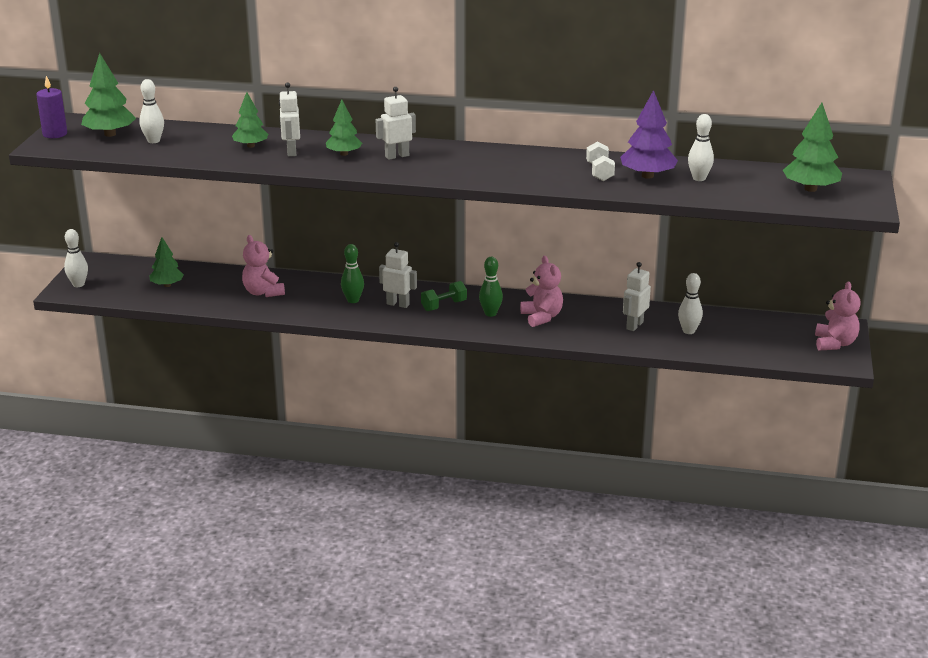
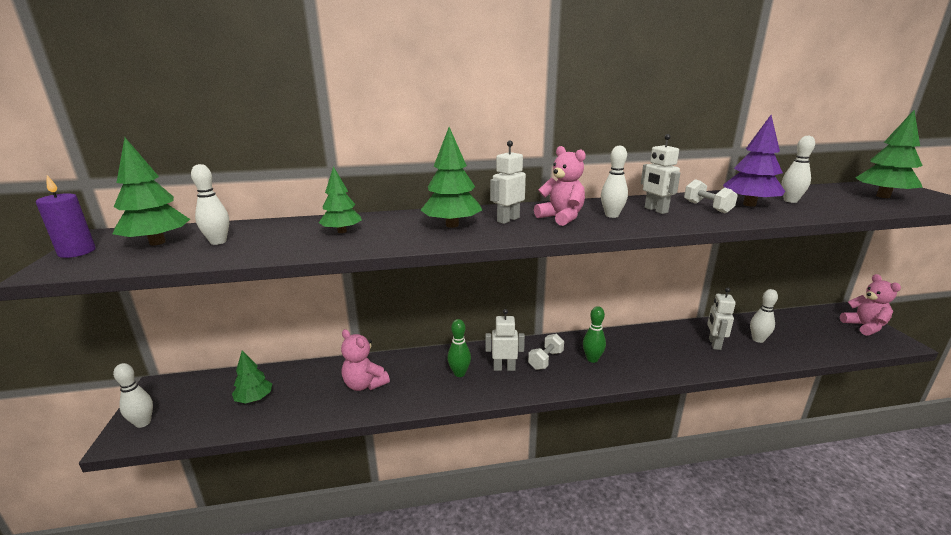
camera: 20 degrees left, 5 degrees down
(291, 152) = (393, 231): white robot -> white robot (655, 210)
(344, 154) = (452, 225): green tree -> green tree, size x1.50
(444, 306) = (545, 360): green dumbbell -> white dumbbell
(494, 166) = (611, 215): none -> white bowling pin
(542, 317) = (636, 353): pink teddy bear -> pink teddy bear (561, 218)

